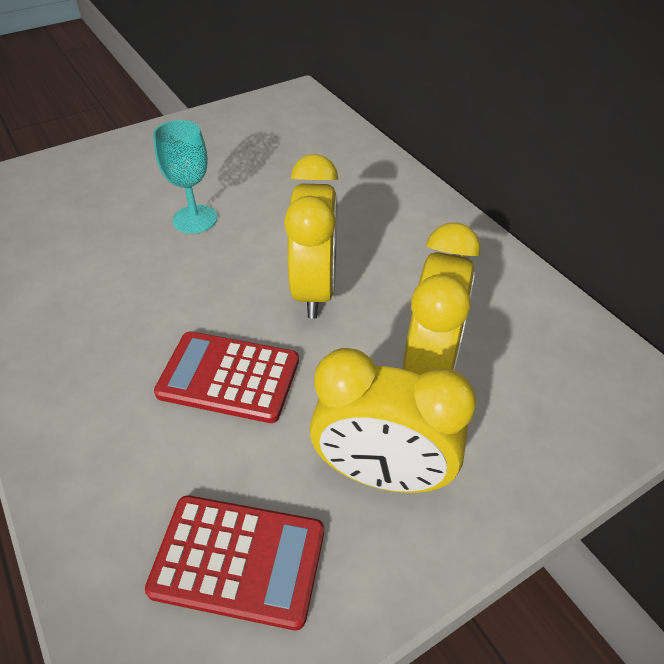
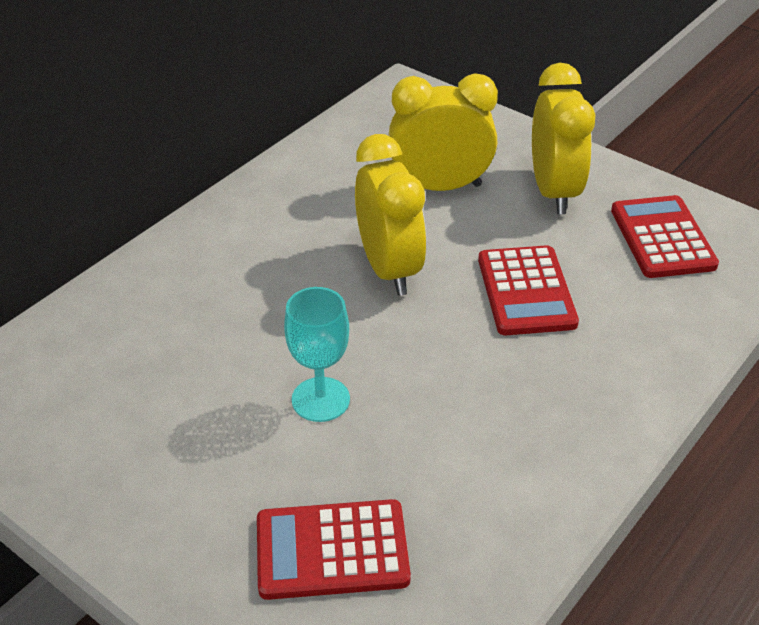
camera: 110 degrees left, 5 degrees down
(74, 199) = (332, 550): none -> red calculator
(315, 289) = (389, 269): yellow clock -> yellow clock turned 90 degrees clockwise

